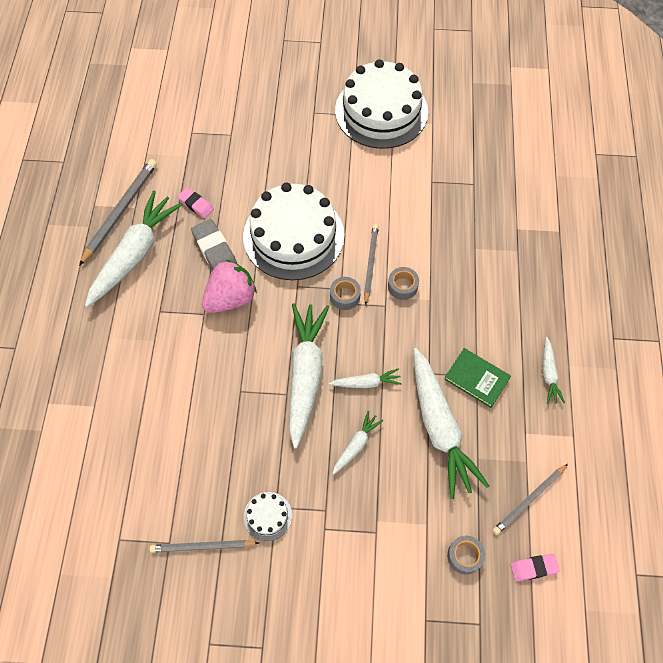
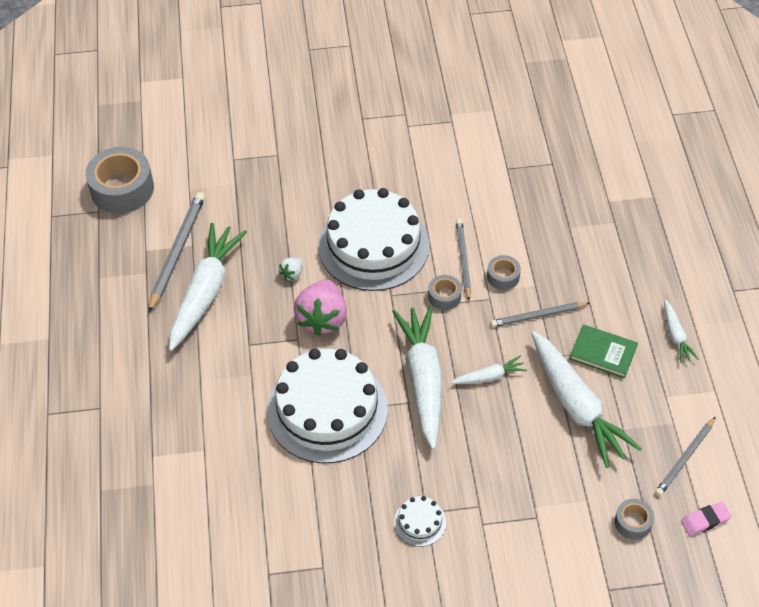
camera: 10 degrees left, 10 degrees down
(89, 144) = (122, 189): none -> grey tape
(196, 204) = (259, 231): pink eraser -> none
(202, 547) = (359, 564): grey pencil -> grey pencil (538, 316)
(215, 250) = (292, 274): grey eraser -> white strawberry
(230, 298) = (322, 319): pink strawberry -> pink strawberry turned 150 degrees clockwise
(356, 445) = (494, 438): white carrot -> none
(381, 111) = (435, 106): white cake -> white cake (327, 410)

